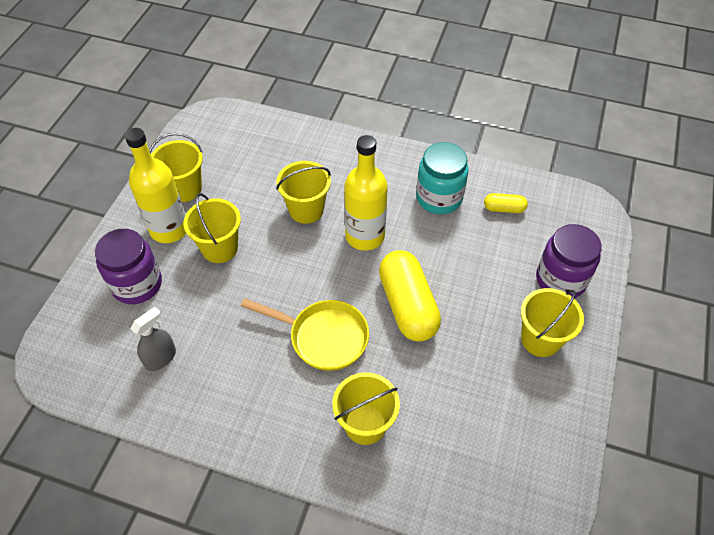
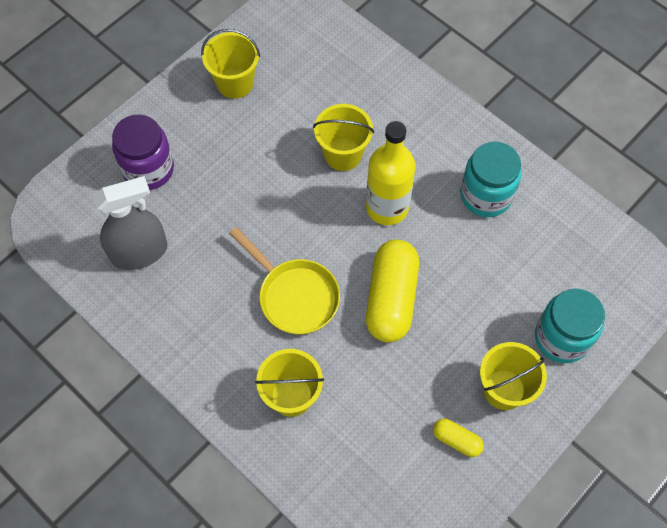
camera: 25 degrees right, 10 degrees up
(160, 358) = (139, 252): grey spray bottle -> grey spray bottle, size x1.68
(169, 229) = (201, 122): yellow bottle -> none
(220, 248) = (240, 162): yellow bucket -> none
(504, 208) = (548, 235): yellow capsule -> yellow capsule (456, 440)
(560, 280) = (561, 338): purple jar -> turquoise jar

